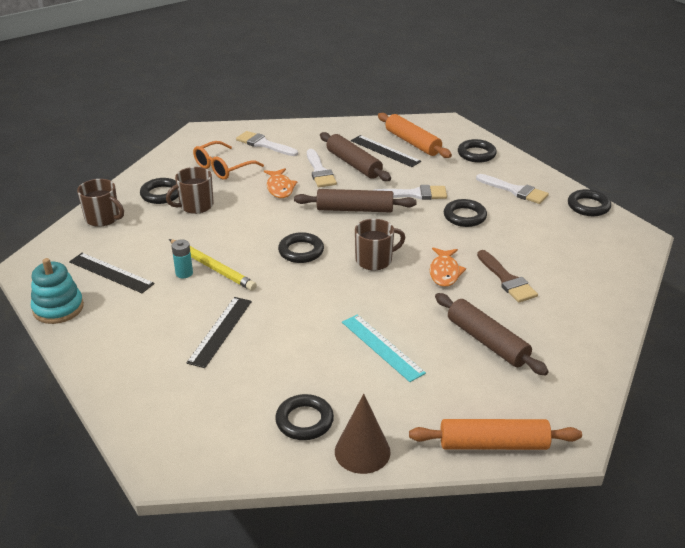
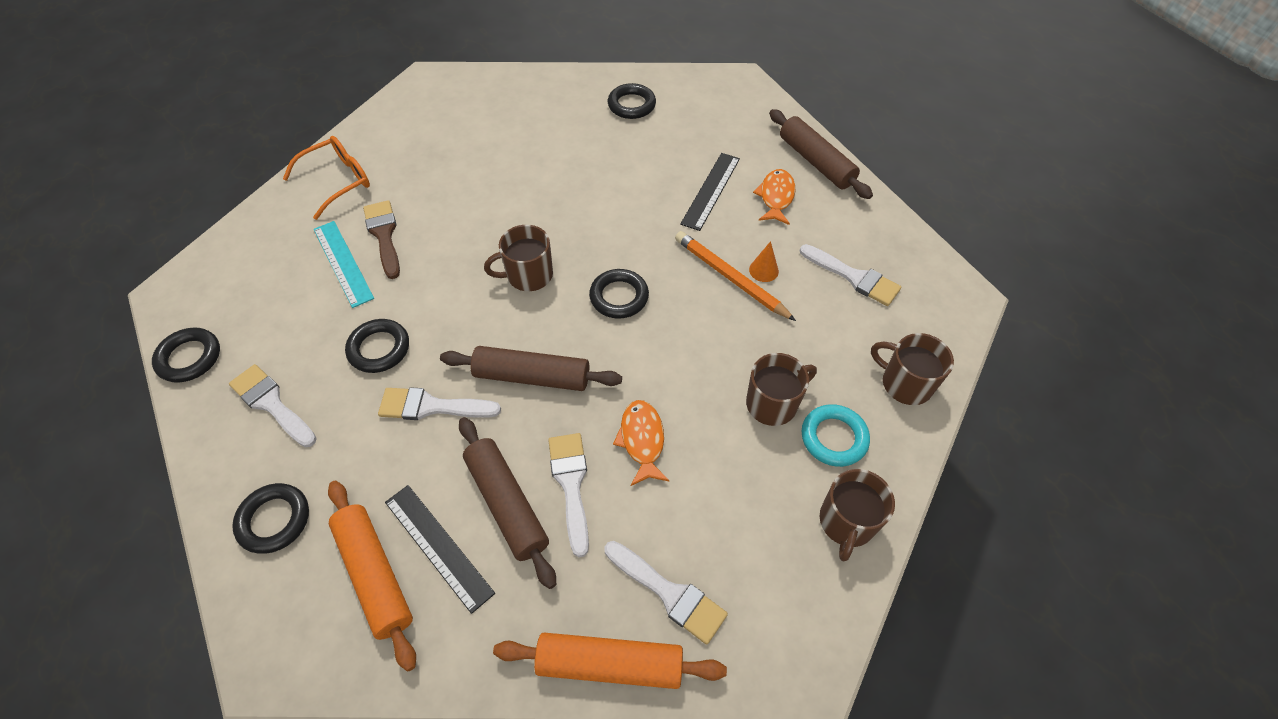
camera: 175 degrees left, 20 degrees up
(58, 308) = (894, 229): turquoise stacking toy -> none
(111, 272) = (854, 277): black ruler -> white brush
(161, 194) = (833, 438): black ring -> turquoise ring
(166, 167) = (846, 522): none -> brown mug
(184, 273) = (763, 270): turquoise battery -> orange cone
(212, 267) = (730, 277): yellow pencil -> orange pencil
(223, 168) = (742, 511): orange glasses -> orange glasses (337, 181)
(362, 451) = (588, 82): brown cone -> none
(382, 347) = (550, 164): turquoise ruler -> turquoise ruler (343, 263)
(444, 272) = (450, 251): orange fish -> orange fish (776, 197)
(487, 341) = (446, 163): brown rolling pin -> brown rolling pin (815, 162)
(493, 444) = (485, 80): orange rolling pin -> orange rolling pin (609, 663)

